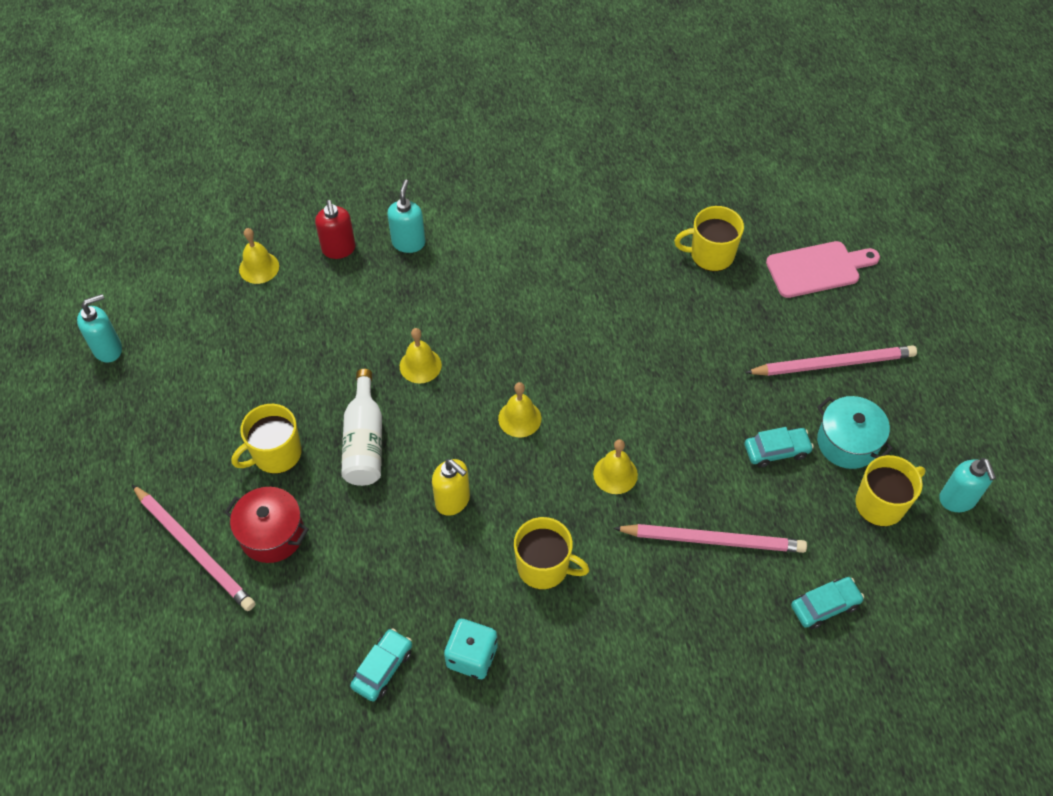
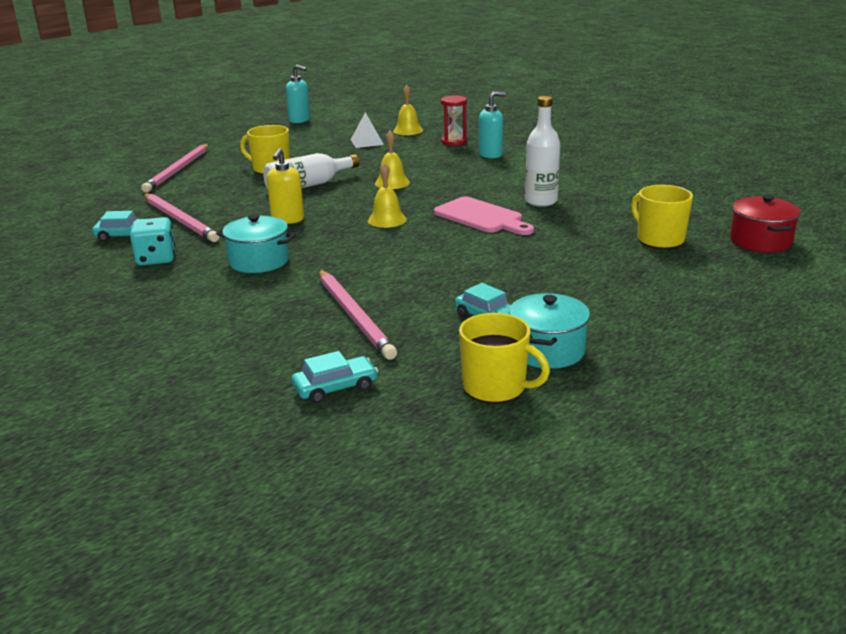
camera: 60 degrees right, 30 degrees down
(264, 324) = (366, 142): none -> white pyramid
(272, 534) = (207, 183): red pot -> red pot (760, 241)
(339, 249) = (454, 142): red soap dispenser -> red hourglass
(544, 567) = (259, 261): yellow mug -> turquoise pot
(568, 279) = (541, 201): none -> white bottle
(615, 474) = (376, 262): yellow bell -> none
(817, 269) = (731, 284): pink cutting board -> pink cutting board (481, 217)
(825, 606) = (335, 388): turquoise car -> turquoise car turned 60 degrees counterclockwise
(832, 364) = (631, 319): pink pencil -> pink pencil (180, 220)
(957, 500) = (561, 433): turquoise soap dispenser -> none

